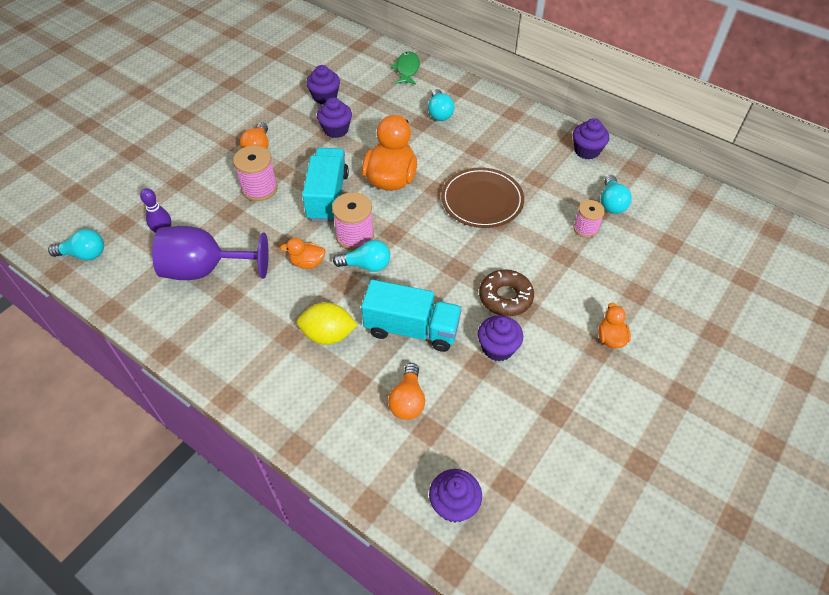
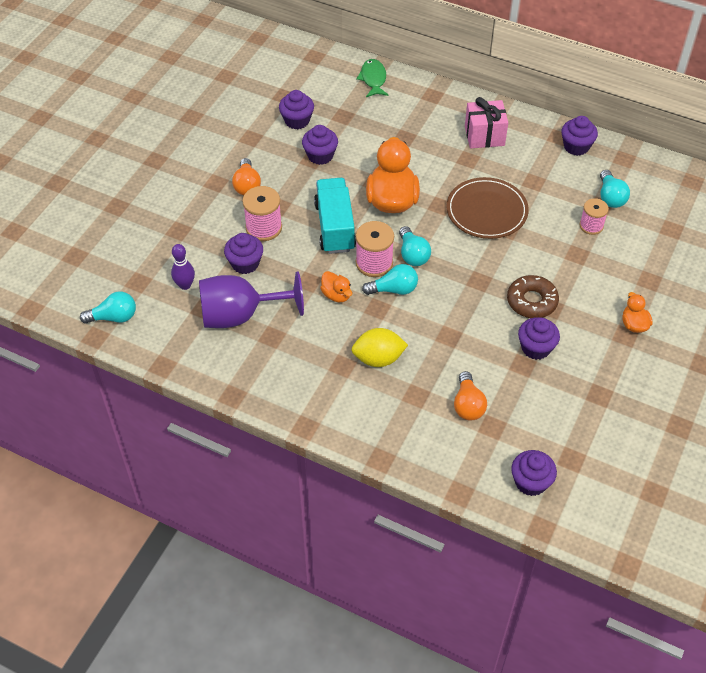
camera: 10 degrees left, 0 degrees up
(229, 220) = (245, 263): none -> purple cupcake
(307, 263) = (336, 295): orange duck -> orange duck turned 120 degrees counterclockwise
(412, 329) = (453, 342): turquoise truck -> none
(439, 113) = (420, 124): turquoise light bulb -> turquoise light bulb (412, 254)
(498, 130) = (484, 136): none -> pink gift

